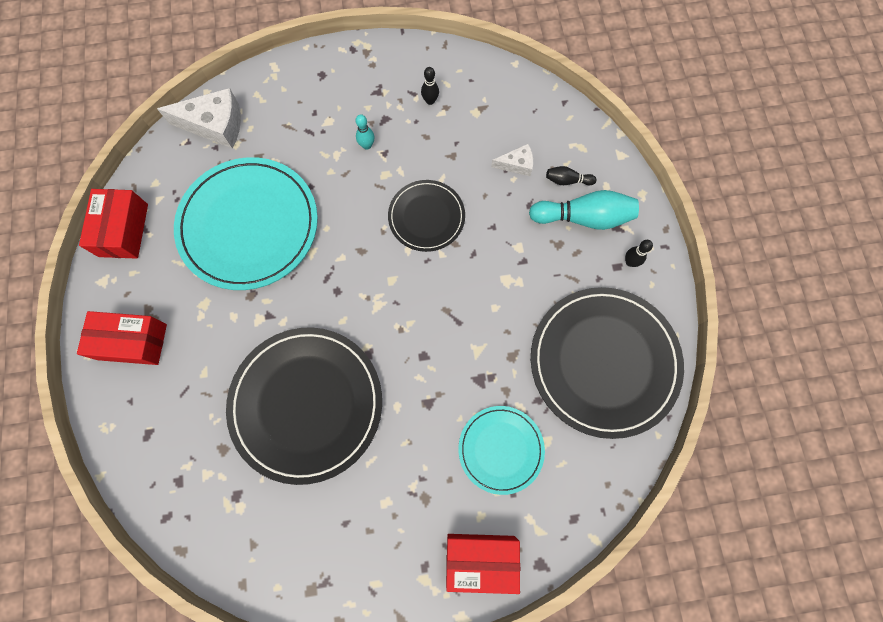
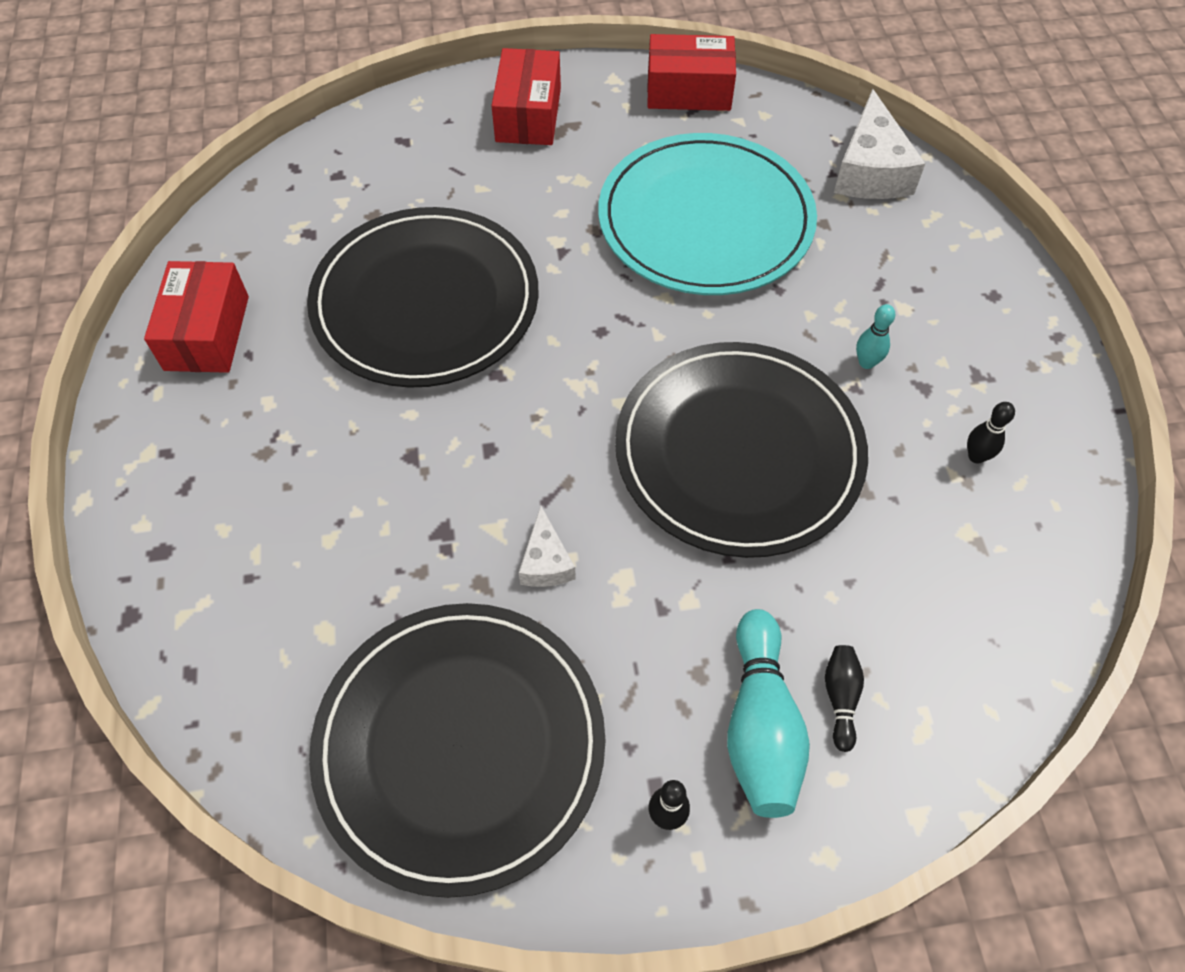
camera: 90 degrees right, 15 degrees down
(426, 217) = (739, 452): black plate -> black plate, size x1.82
(481, 559) = (159, 528): red box -> red box (207, 333)
(501, 449) = (323, 561): turquoise plate -> none
(516, 164) = (863, 603): white cheese -> white cheese (546, 561)

